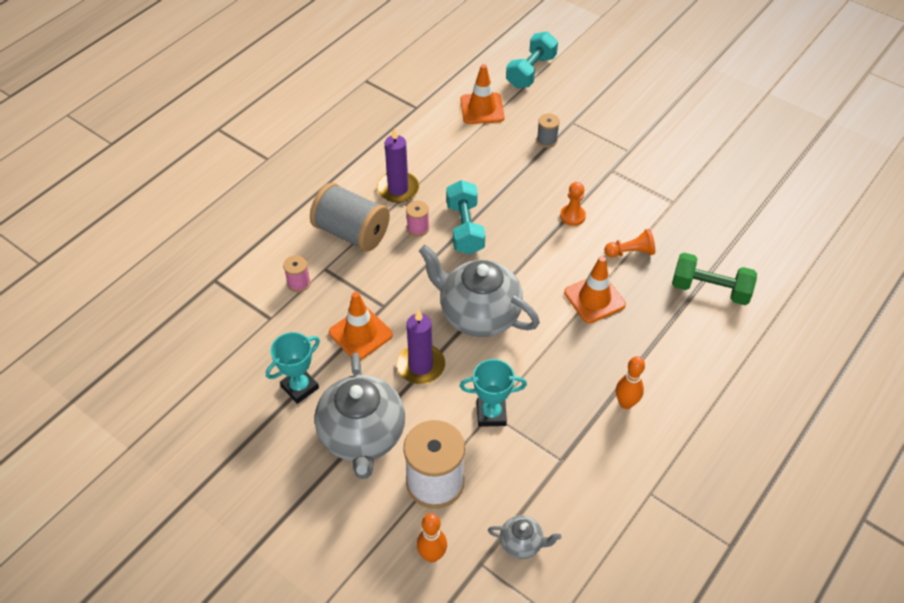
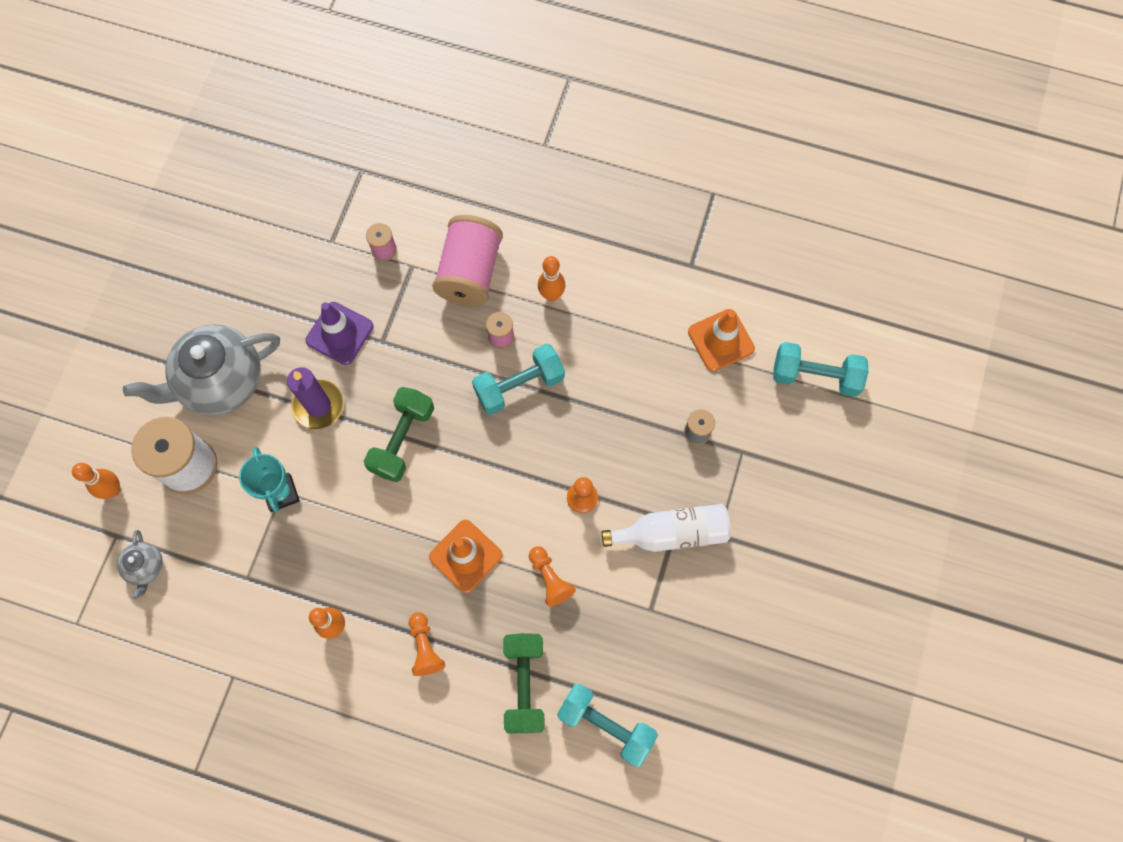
camera: 70 degrees right, 20 degrees up
(300, 387) = (258, 303): turquoise trophy -> none
(351, 232) = (470, 272): grey spool -> pink spool
(360, 334) = (339, 333): orange traffic cone -> purple traffic cone
(398, 189) = (551, 295): purple candle -> orange bowling pin
(478, 314) = (402, 440): grey teapot -> green dumbbell
(618, 174) = (672, 533): none -> white bottle
(662, 345) = (425, 647): none -> orange pawn
(753, 250) = (606, 725): none -> turquoise dumbbell

